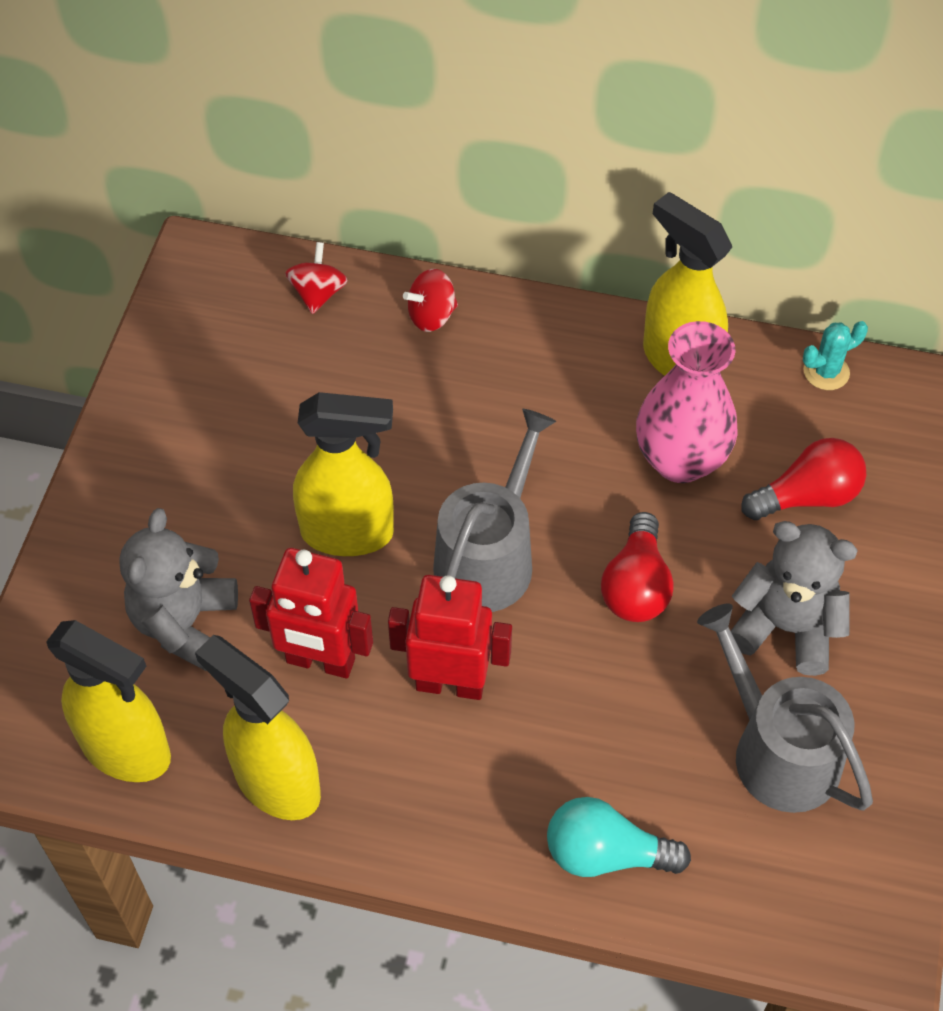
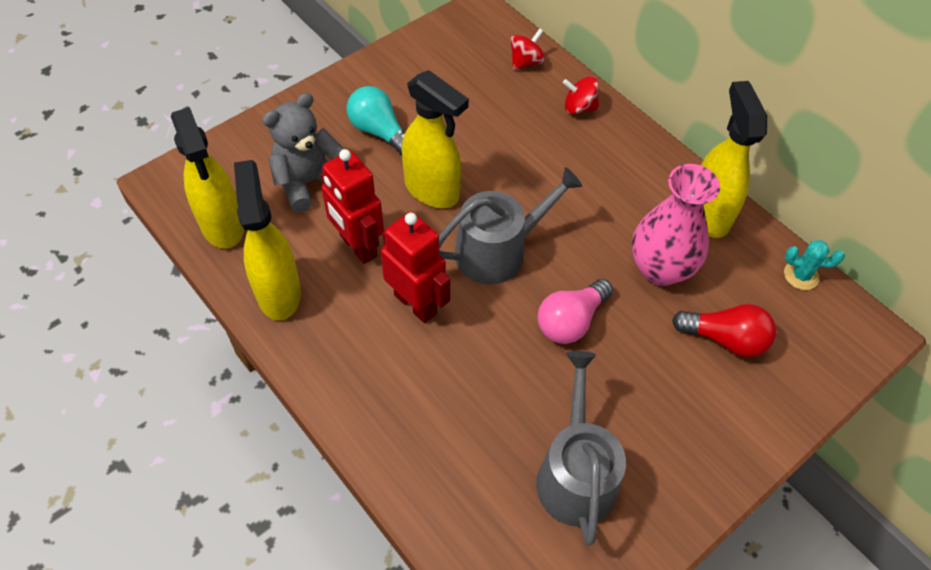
camera: 35 degrees right, 0 degrees up
(605, 853) = (418, 458): turquoise light bulb -> turquoise light bulb (379, 131)
(636, 586) = (570, 321): red light bulb -> pink light bulb
(786, 627) = (644, 406): grey teddy bear -> none

